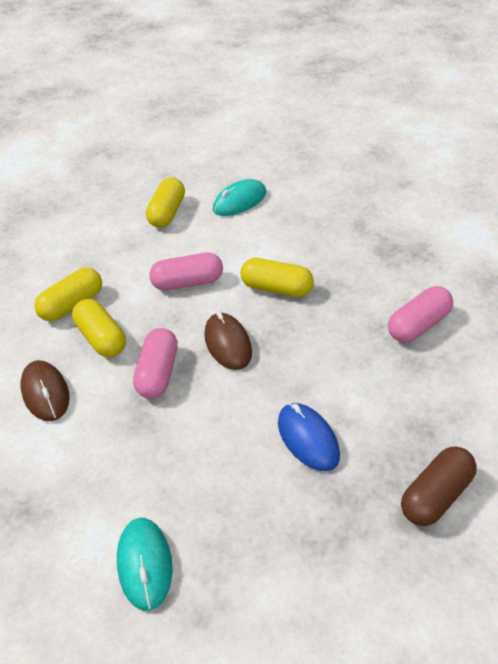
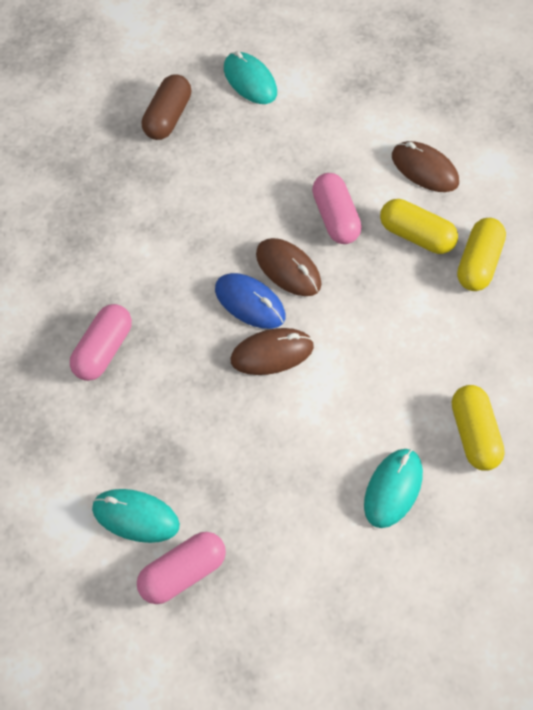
camera: 155 degrees right, 15 degrees up
(188, 283) = (375, 331): pink capsule -> pink capsule (183, 574)
(277, 289) = (272, 354): yellow capsule -> brown mouse
(308, 439) = (171, 201): blue mouse -> blue mouse (250, 303)
(421, 224) = (135, 517): none -> turquoise mouse
(437, 496) = (54, 188): brown capsule -> brown capsule (168, 117)

